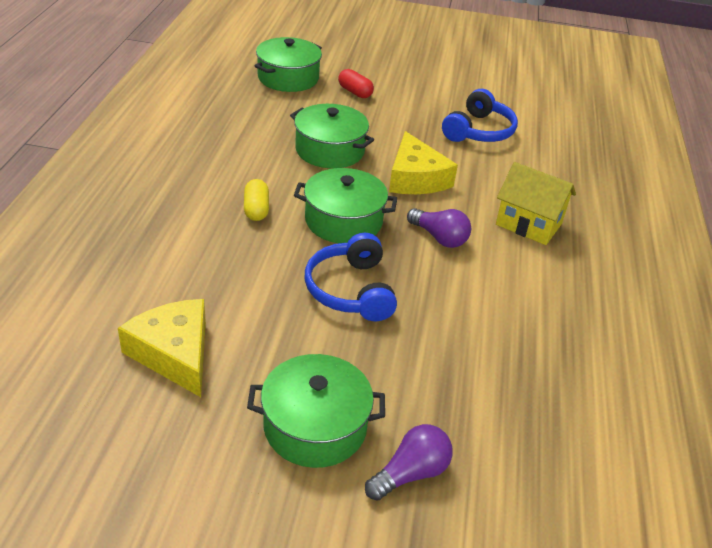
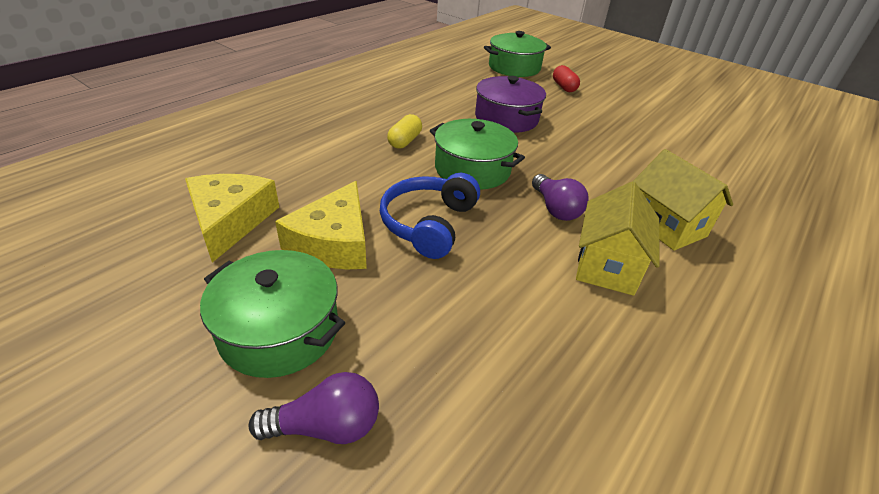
camera: 30 degrees right, 0 degrees up
(330, 150) = (506, 118): green pot -> purple pot
(415, 178) = (570, 157): yellow cheese -> yellow cheese (334, 242)
(479, 131) = (664, 138): blue headphones -> none
(508, 276) = (607, 265): none -> yellow house

